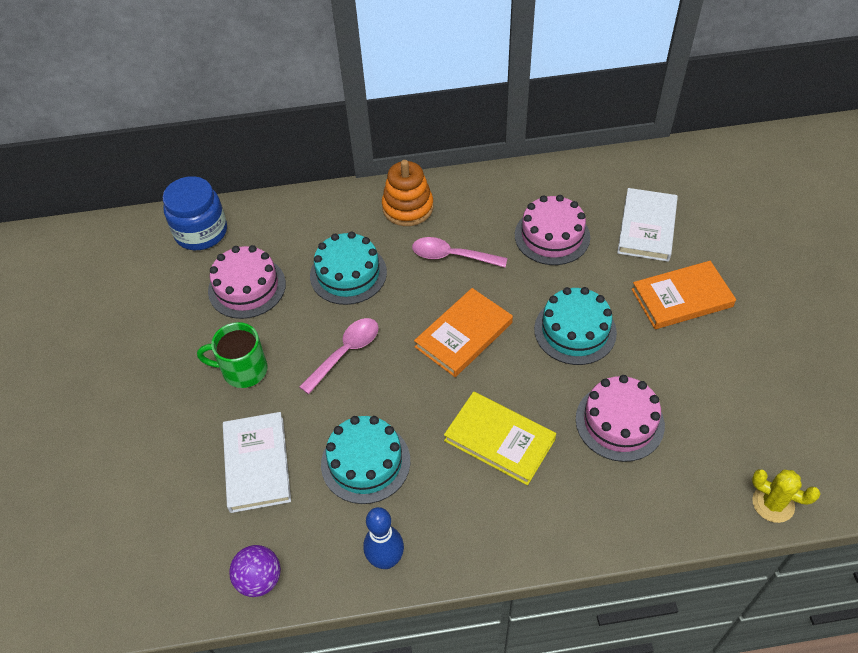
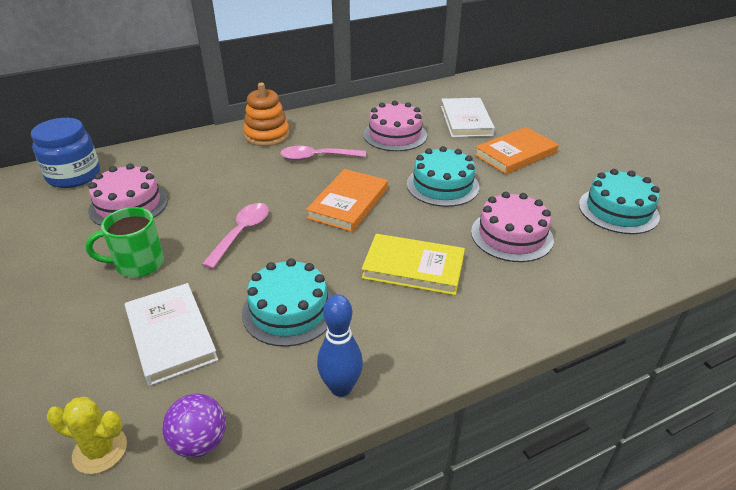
camera: 20 degrees left, 15 degrees down
(348, 274) = (227, 181): turquoise cake -> turquoise cake (618, 210)
(773, 503) = (669, 264): yellow cactus -> yellow cactus (100, 450)

